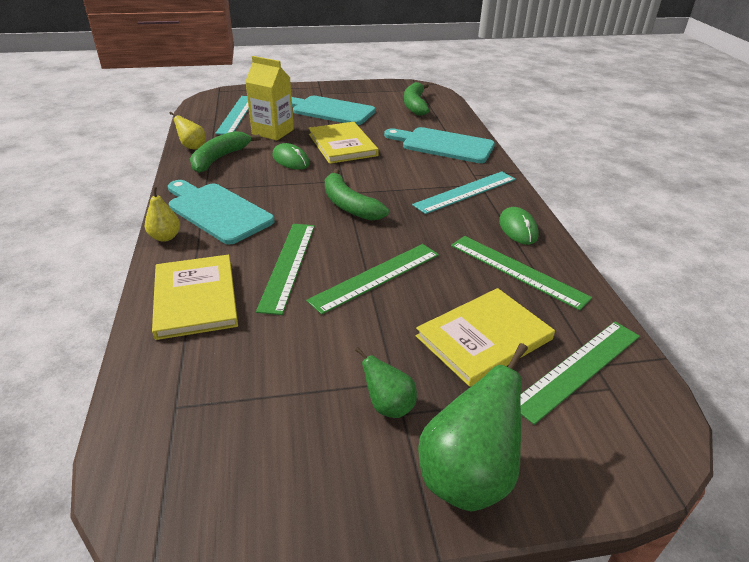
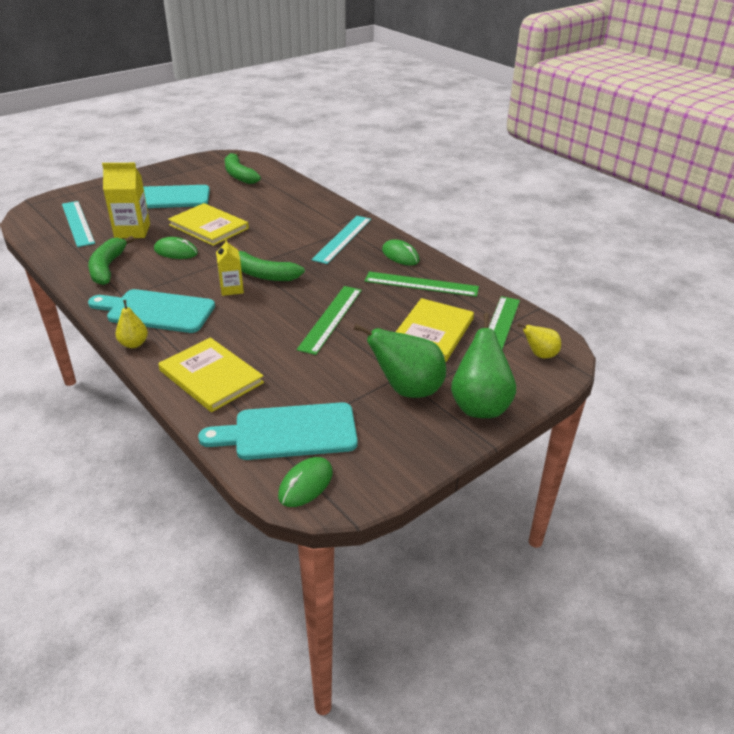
camera: 30 degrees left, 0 degrees up
(154, 486) = (305, 484): none -> green mouse
(192, 147) = (68, 264): yellow pear -> yellow pear (540, 355)
(288, 265) = (259, 331): green ruler -> none
(305, 211) = (231, 289): none -> yellow carton
(388, 406) = (407, 390): green pear -> green pear, size x1.85
(443, 145) = (294, 205): turquoise cutting board -> turquoise cutting board (288, 432)

